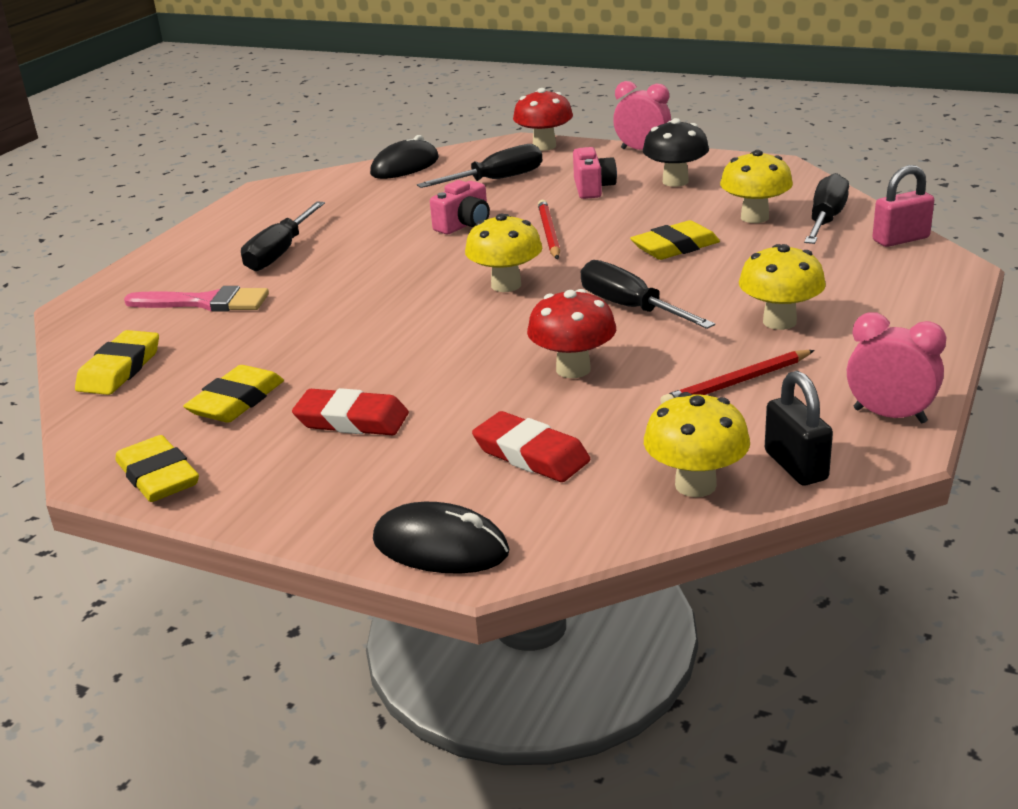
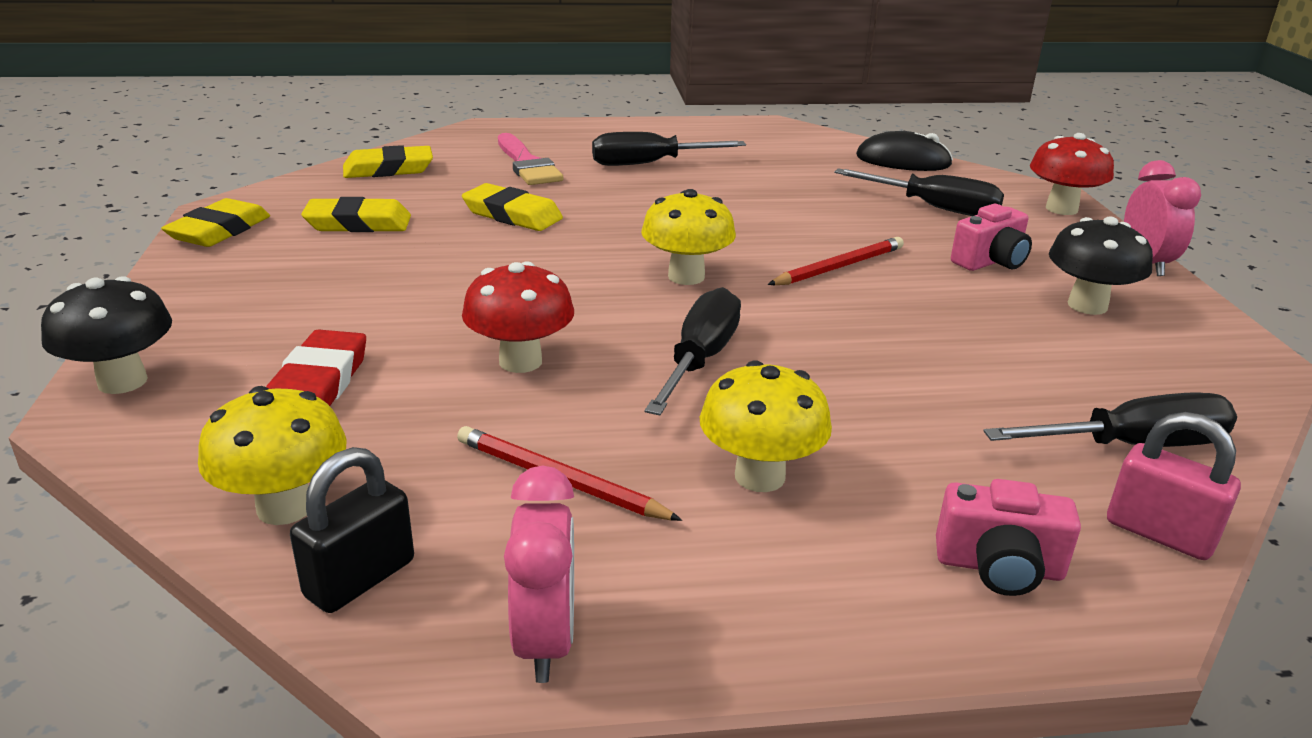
camera: 55 degrees right, 0 degrees up
(352, 420) = (348, 278): red eraser -> none
(440, 546) = (122, 381): black mouse -> black mushroom
(464, 225) = (804, 221): pink camera -> pink camera (999, 567)
(675, 247) = (896, 350): yellow eraser -> yellow eraser (512, 215)
(754, 217) = (1059, 386): yellow mushroom -> none

